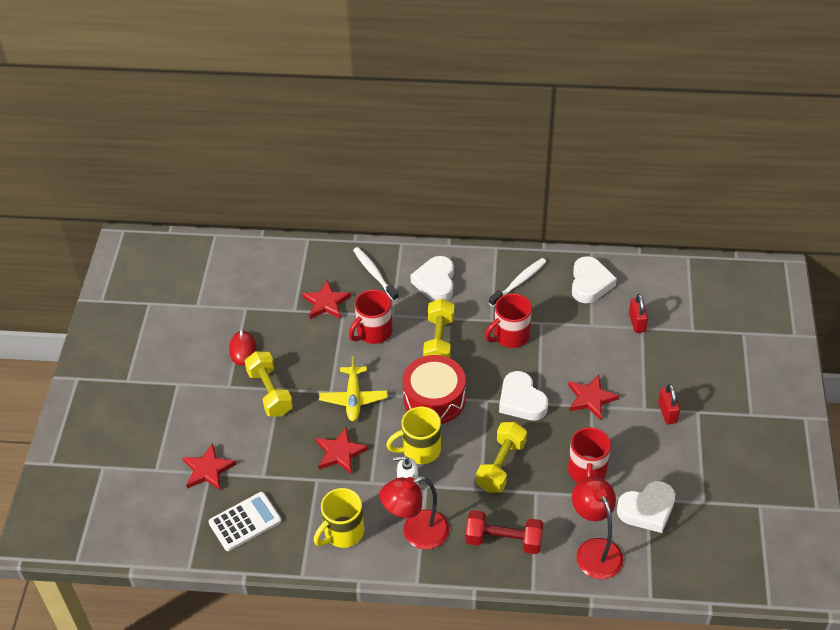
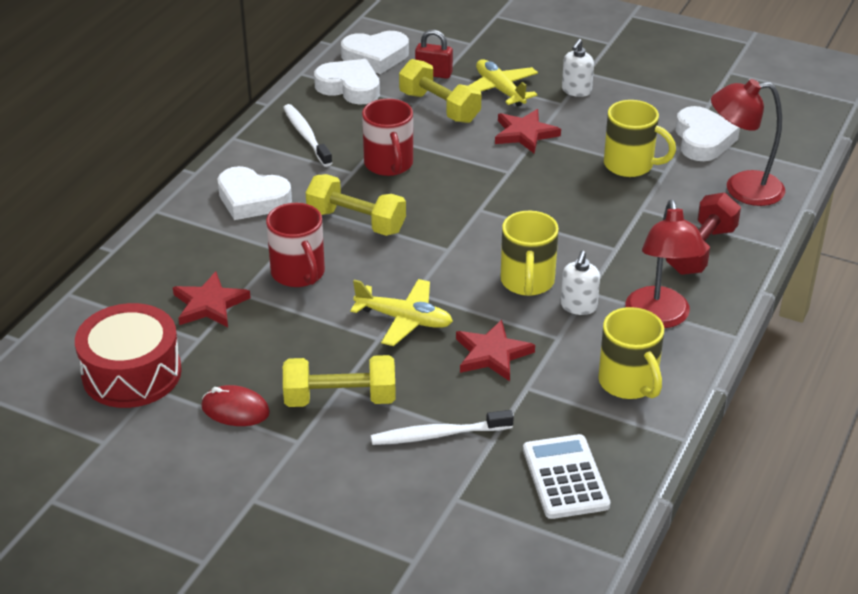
camera: 70 degrees left, 10 degrees down
(208, 470) = (447, 498): red star -> none
(374, 274) = (192, 247): white toothbrush -> white toothbrush (438, 435)
(434, 399) = (450, 250): red drum -> red drum (132, 373)
(501, 465) = (588, 224): yellow dumbbell -> yellow dumbbell (439, 107)
(521, 400) = (497, 183): white heart -> white heart (375, 57)
(587, 472) = (630, 165): red mug -> yellow mug
(639, 367) = (500, 90): none -> yellow plane
(667, 412) = (576, 91): red padlock -> white soap dispenser

